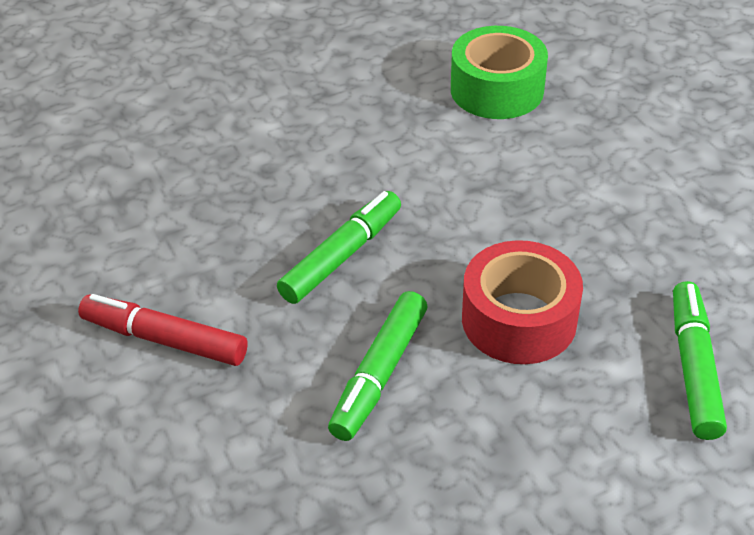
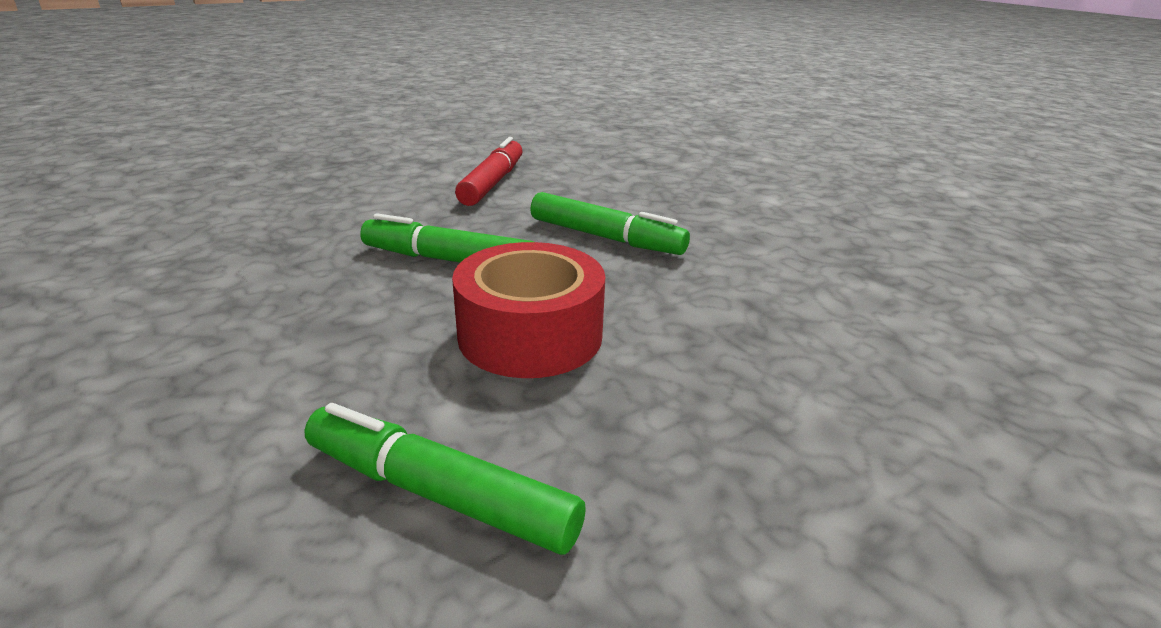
camera: 80 degrees right, 15 degrees down
(497, 89) = (965, 315): green tape -> none
(694, 367) = (439, 493): green marker -> green marker turned 150 degrees counterclockwise

